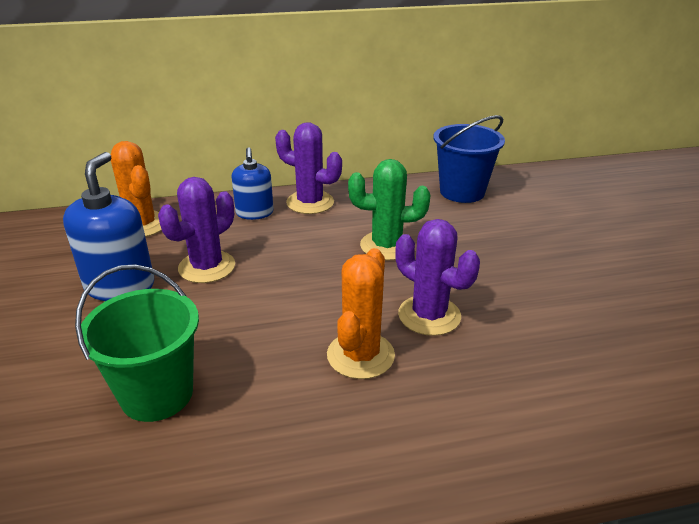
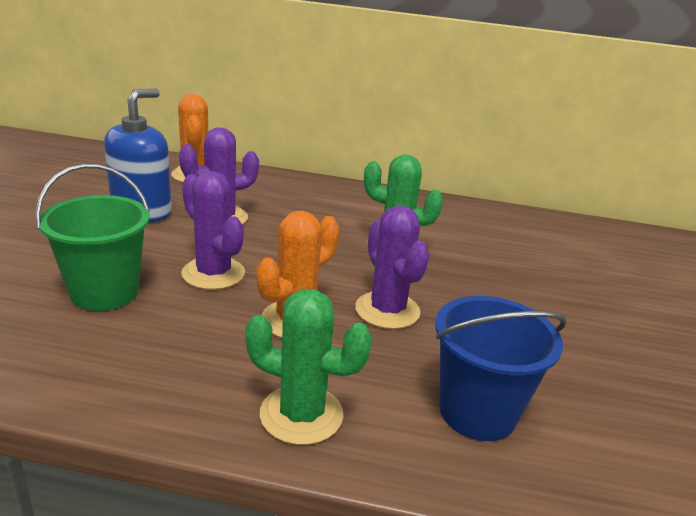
camera: 20 degrees right, 5 degrees down
(254, 213) = (295, 190): blue soap dispenser -> none
(310, 202) = (352, 195): purple cactus -> purple cactus (213, 273)
(438, 450) = (301, 414): none -> green cactus
(462, 192) = (510, 224): blue bucket -> blue bucket (477, 412)

